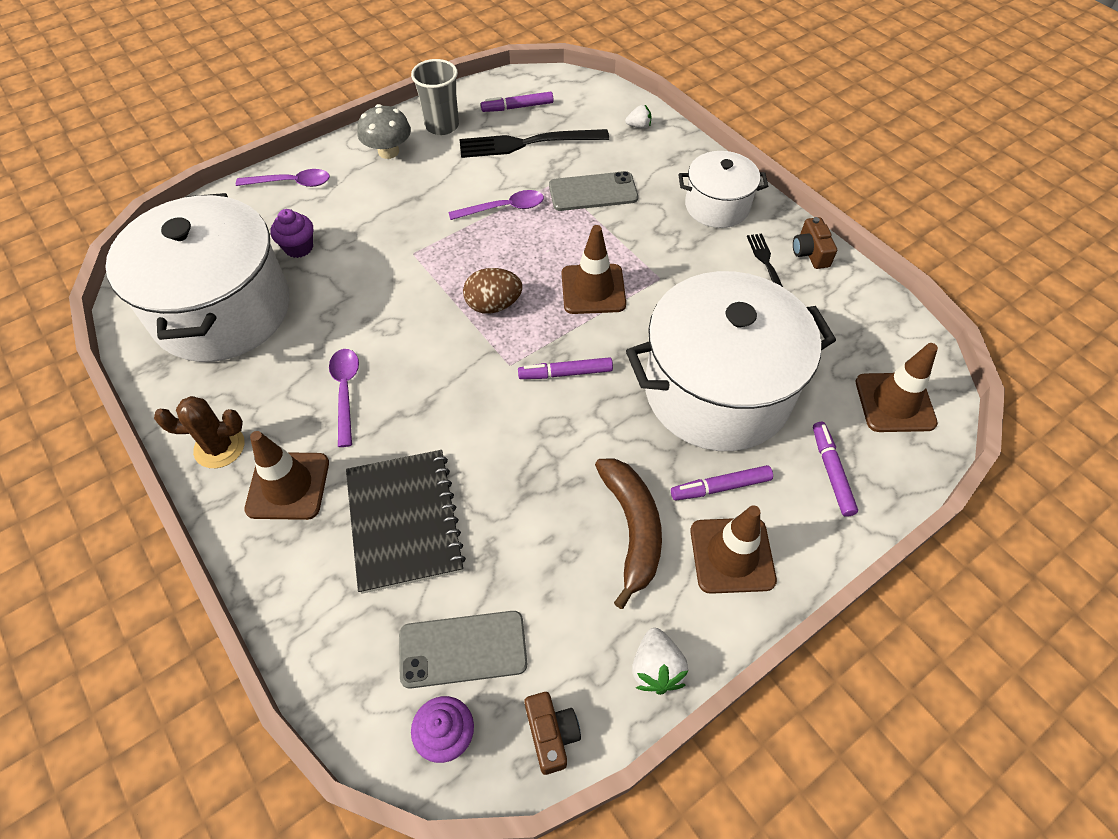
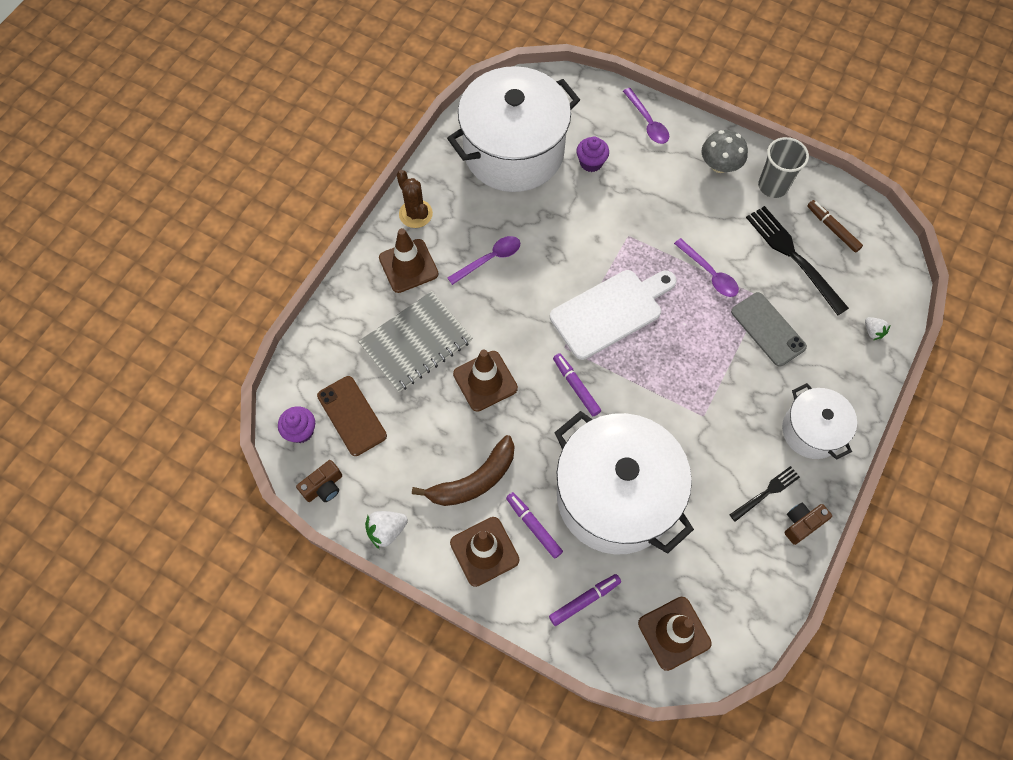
camera: 65 degrees right, 10 degrees up
(404, 521) = (416, 343): black notebook -> grey notebook
(463, 649) = (352, 416): grey phone -> brown phone
(493, 305) = (610, 312): brown egg -> white cutting board
(517, 107) = (832, 229): purple marker -> brown marker
(593, 289) = (664, 372): brown traffic cone -> brown traffic cone (485, 381)

